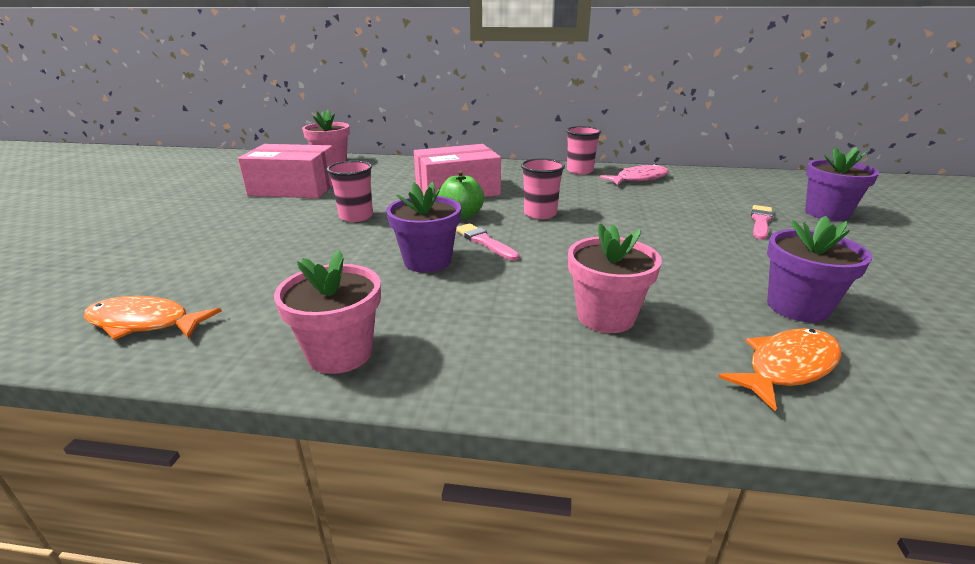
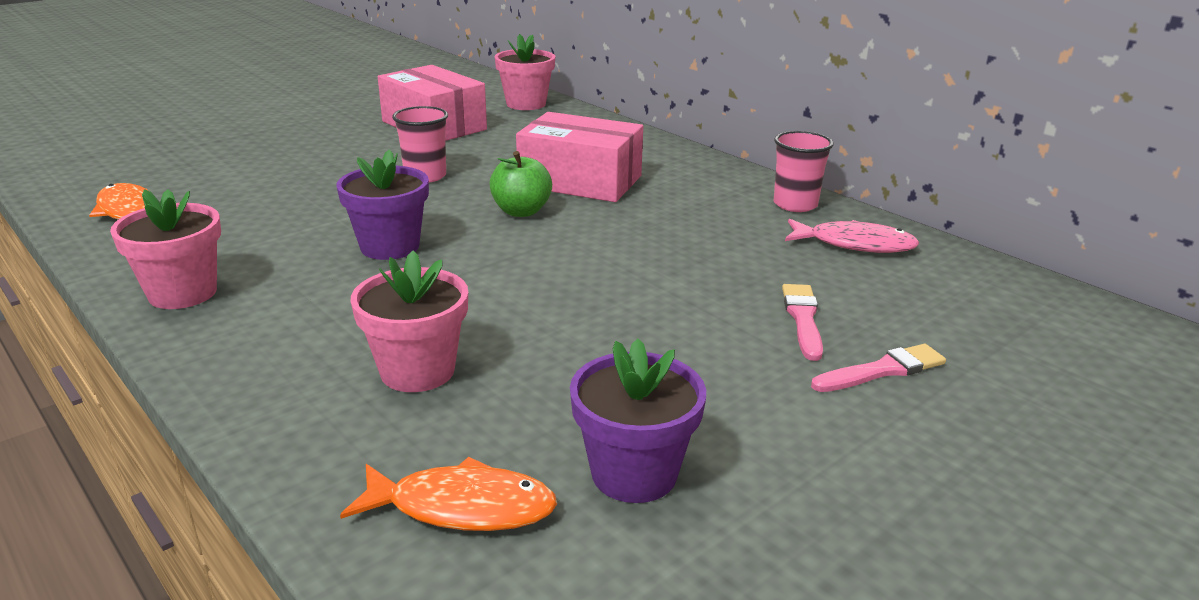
camera: 40 degrees right, 0 degrees up
(484, 242) = (480, 249): pink brush -> pink brush (803, 319)
(540, 214) = (607, 241): pink cup -> none
(826, 213) = (1043, 409): purple flower pot -> none

